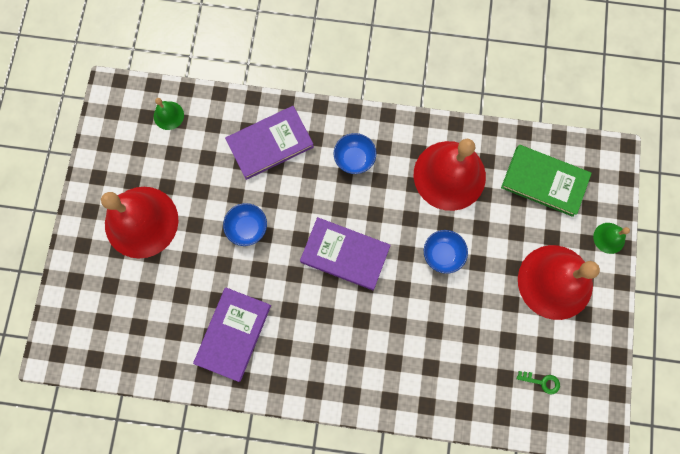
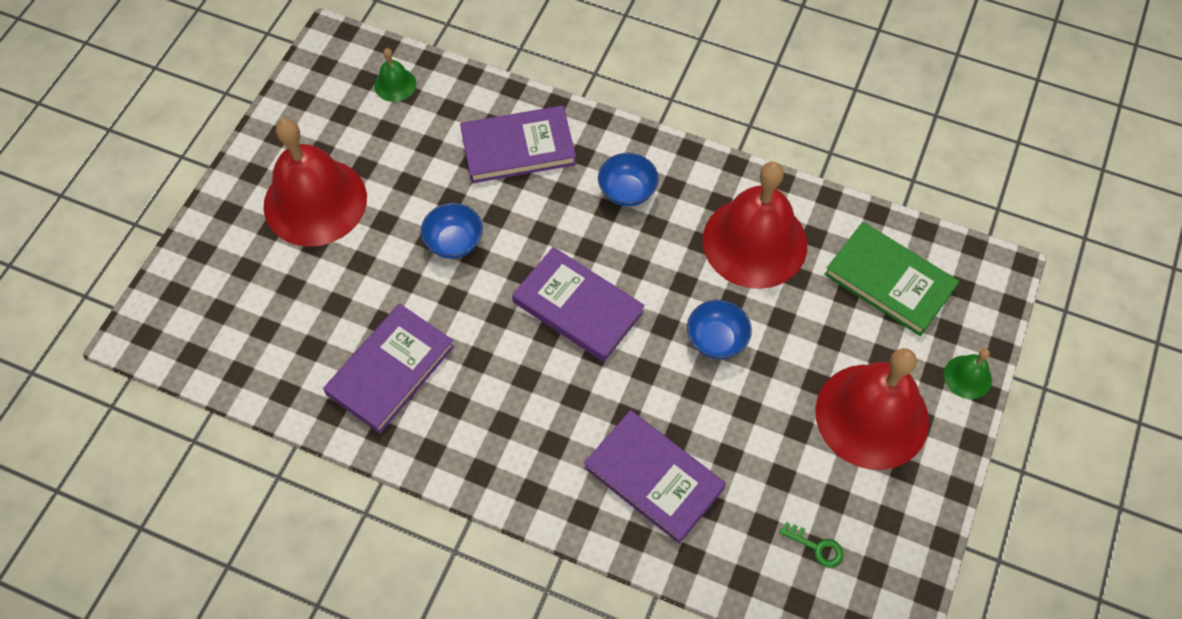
camera: 15 degrees right, 15 degrees down
(427, 363) = (654, 478): none -> purple book

